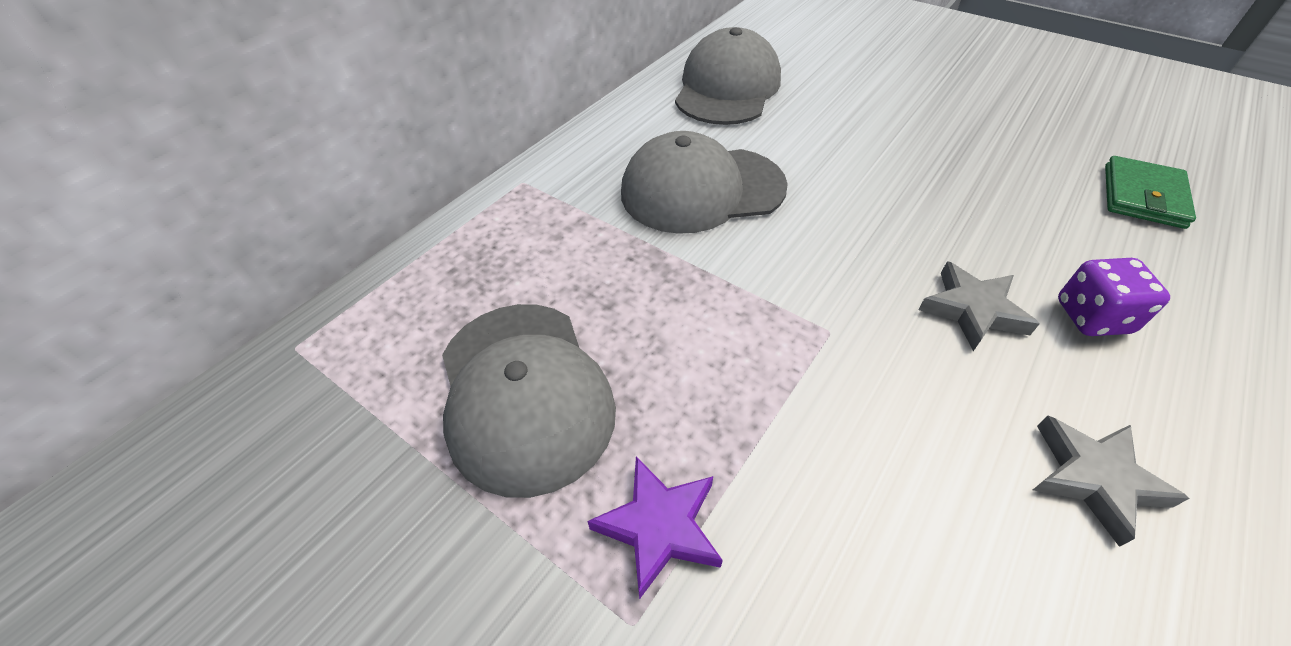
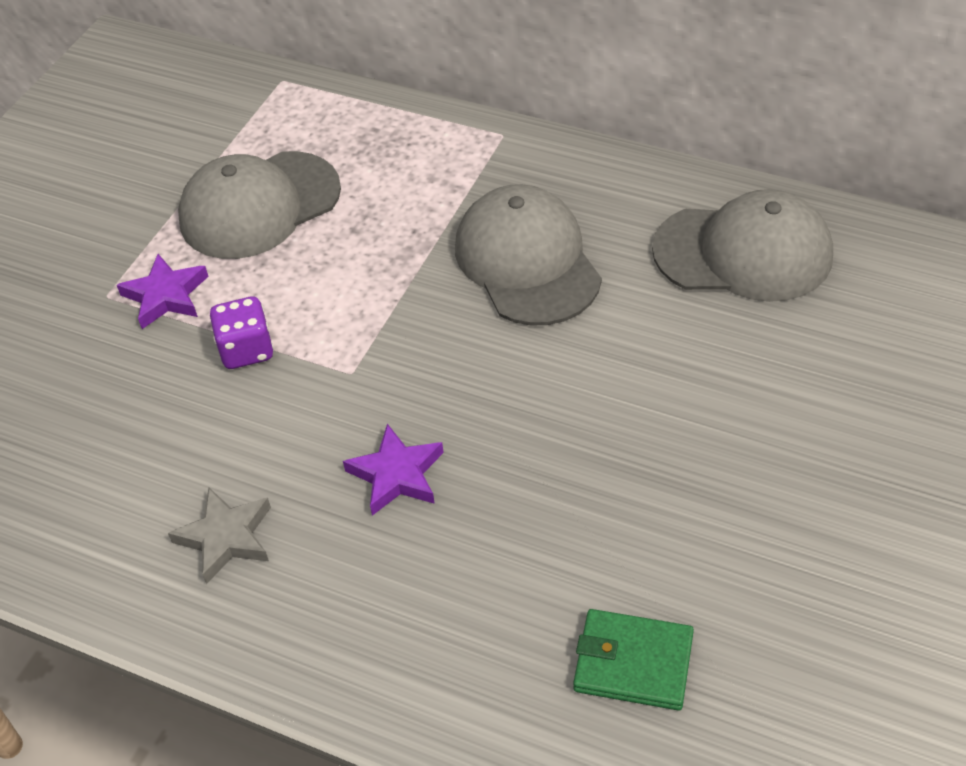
camera: 80 degrees right, 0 degrees up
(972, 310) = (397, 474): grey star -> purple star
(1092, 317) = (405, 569): purple dice -> purple dice (246, 350)

